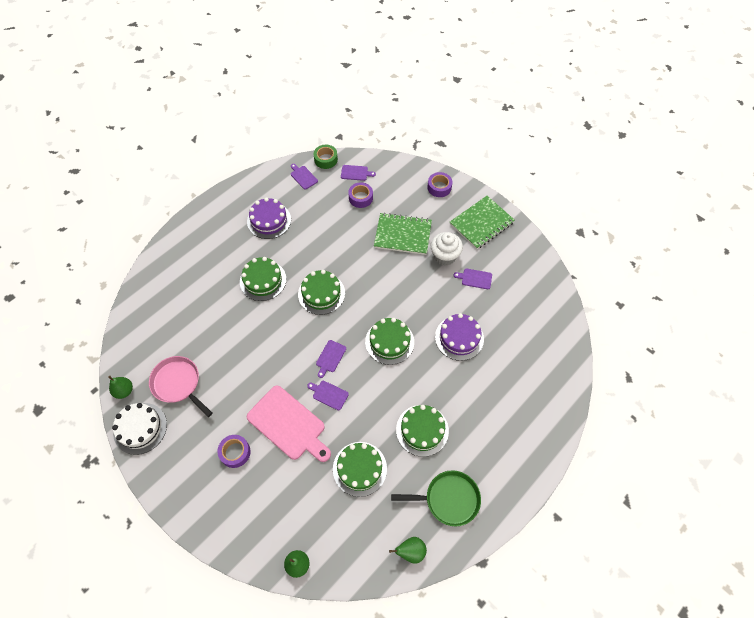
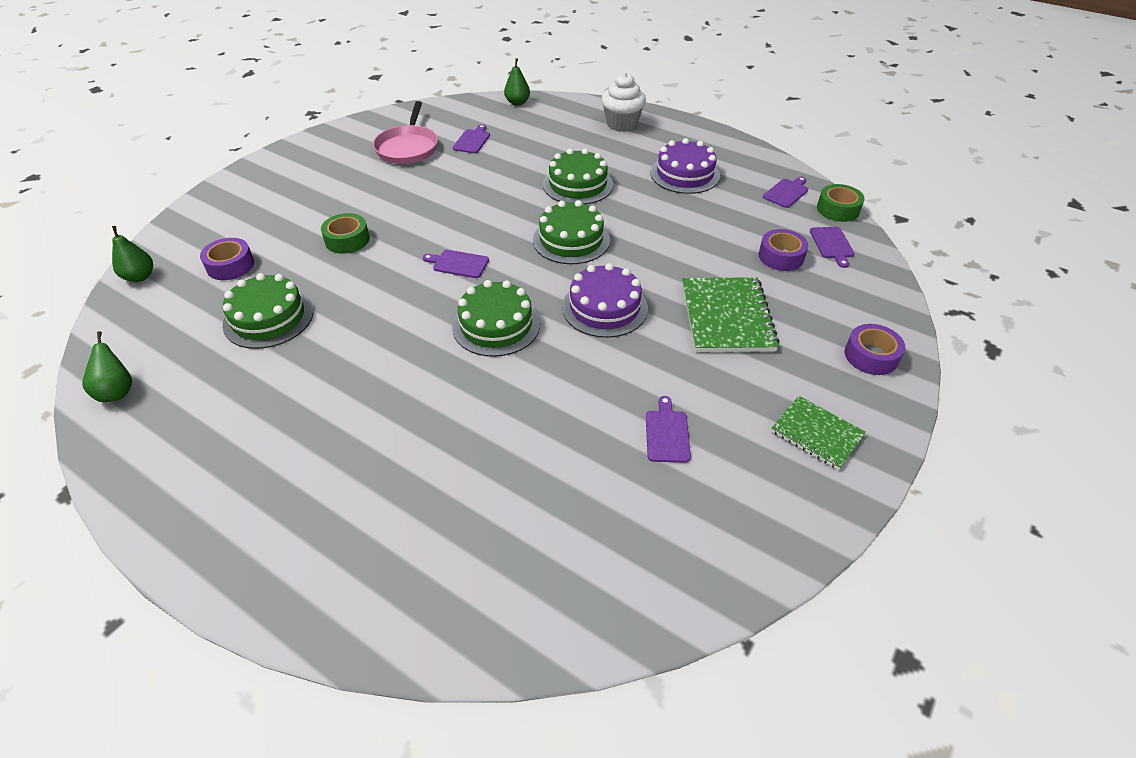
camera: 80 degrees right, 15 degrees down
(124, 391) = (397, 116): green pear -> green pear (517, 103)
(140, 428) = (349, 134): white cake -> none
(178, 383) = (408, 147): pink pan -> pink pan turned 150 degrees clockwise
(235, 452) = (310, 203): purple tape -> purple tape (230, 265)
(288, 424) = (347, 240): pink cutting board -> green tape
(329, 394) = (394, 271): purple cutting board -> purple cutting board (472, 140)
(422, 430) = (327, 384): green cake -> none
(444, 256) = (703, 380): white cupcake -> white cupcake (622, 124)
(448, 499) = (193, 432): green pan -> none
(459, 338) = (520, 419): purple cake -> purple cake (604, 307)
(481, 223) = (816, 433): green notebook -> green notebook, size x0.62

